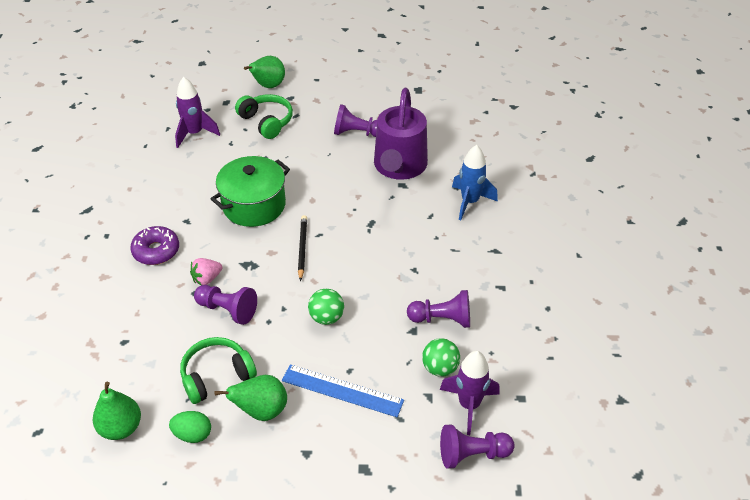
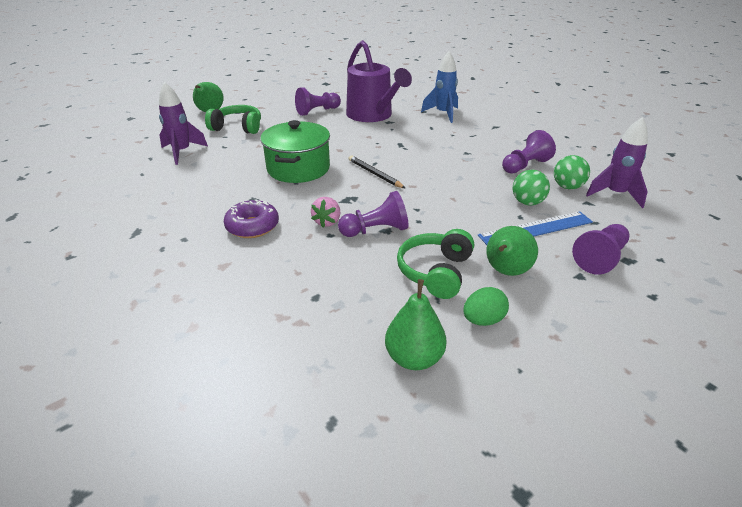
camera: 40 degrees left, 10 degrees down
(326, 317) = (455, 199): green ball -> green ball (527, 202)
(472, 454) = (662, 215): purple pawn -> purple pawn (600, 258)

